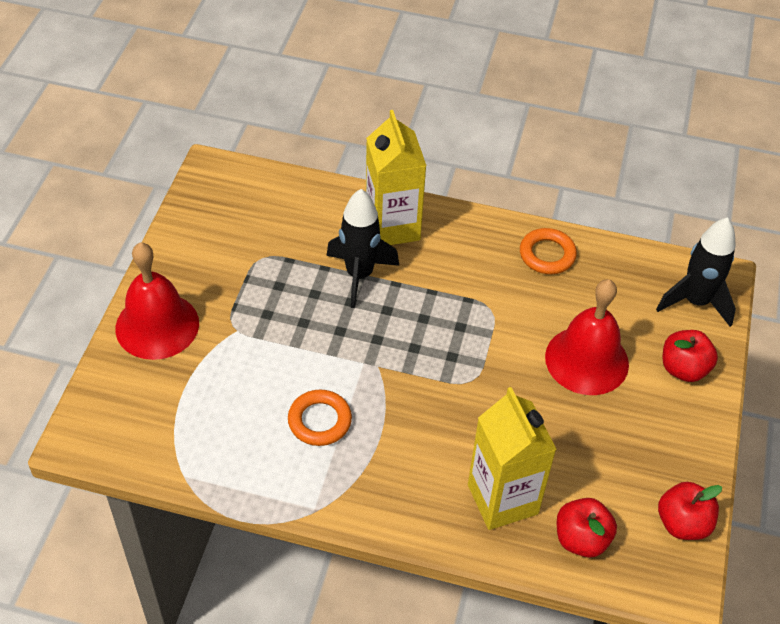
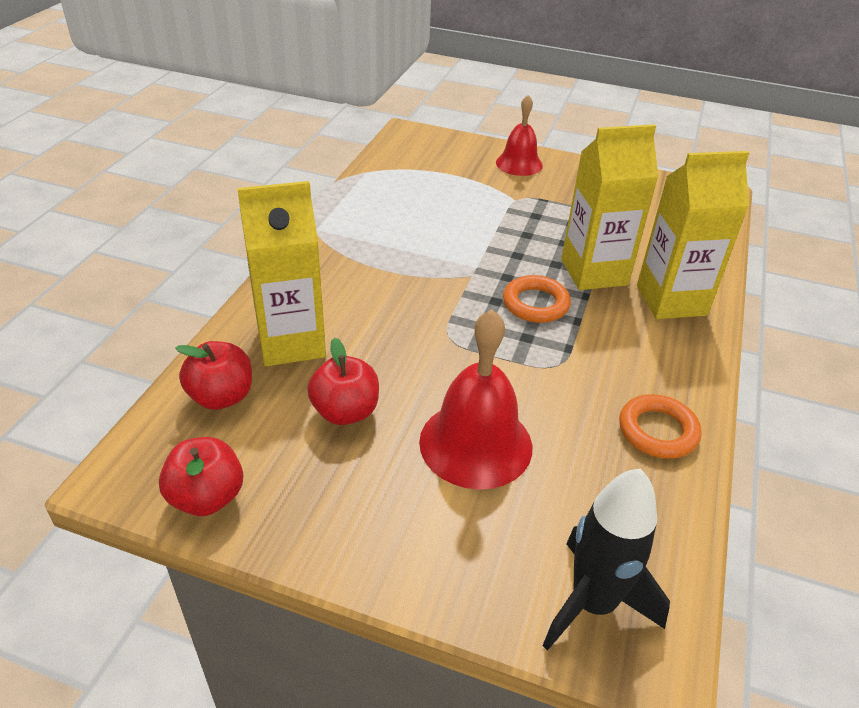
camera: 95 degrees right, 10 degrees down
(157, 325) = (519, 164): red bell -> red bell, size x0.65
(319, 421) = (409, 237): orange ring -> orange ring (535, 304)
(359, 275) = (594, 272): black rocket -> yellow carton
(683, 369) = (457, 555): red apple -> red apple (345, 411)

